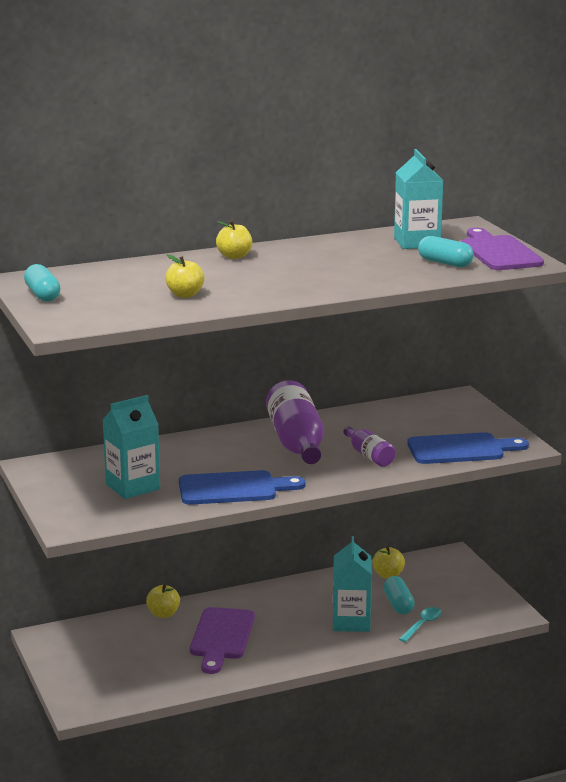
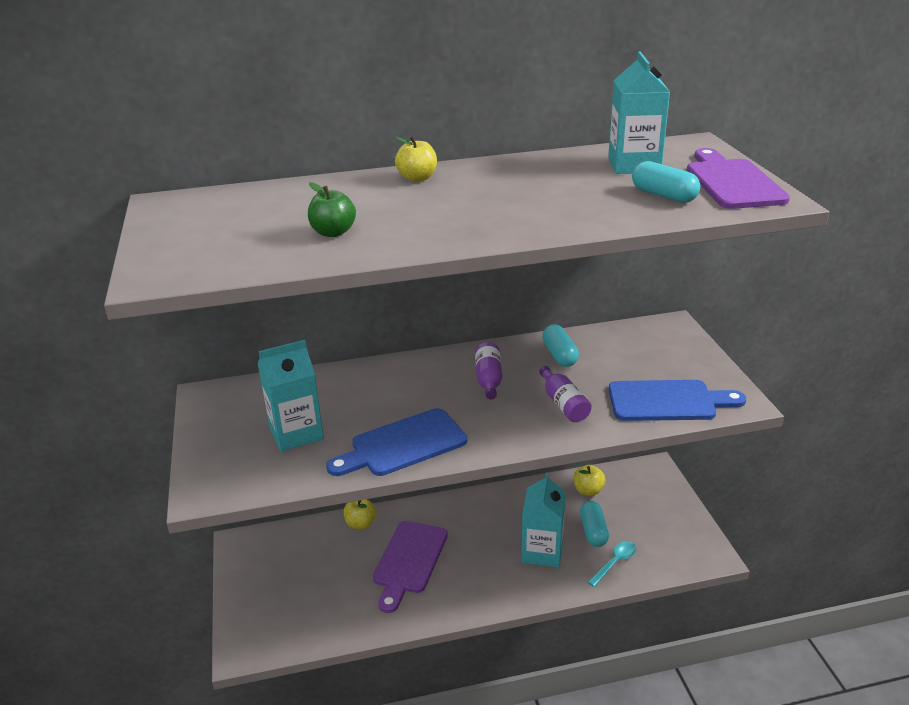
camera: 10 degrees right, 10 degrees up
(42, 295) = (170, 226): turquoise capsule -> turquoise capsule (559, 355)
(185, 295) = (333, 232): yellow apple -> green apple
(233, 489) = (403, 445): blue cutting board -> blue cutting board turned 150 degrees clockwise
(296, 443) = (488, 379): purple bottle -> purple bottle, size x0.52

